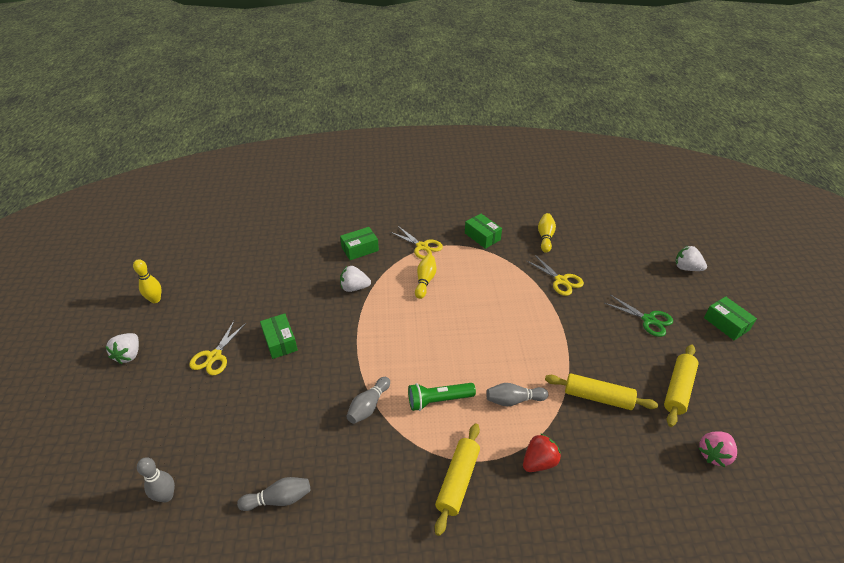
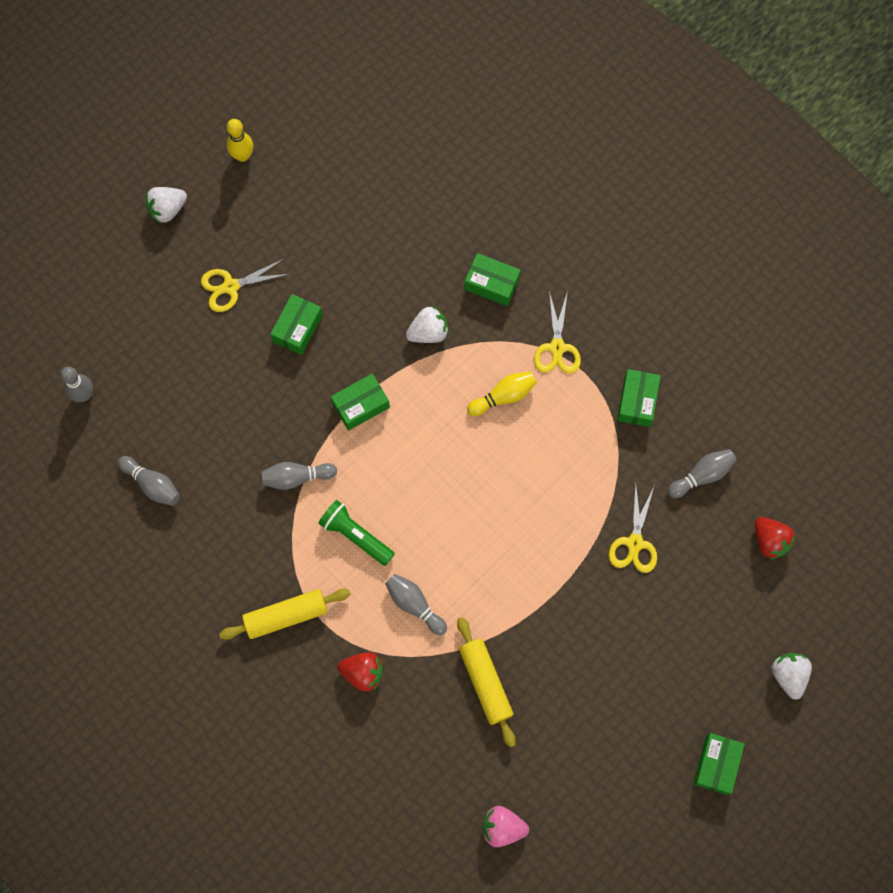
camera: 50 degrees right, 30 degrees up
(354, 288) = (428, 332): white strawberry -> white strawberry turned 105 degrees clockwise
(360, 343) = (361, 405): none -> green box
(545, 237) = (702, 475): yellow bowling pin -> grey bowling pin
(602, 235) = (769, 541): none -> red strawberry
(648, 320) = (649, 676): green scissors -> none
(678, 389) = (564, 756): yellow rolling pin -> none

